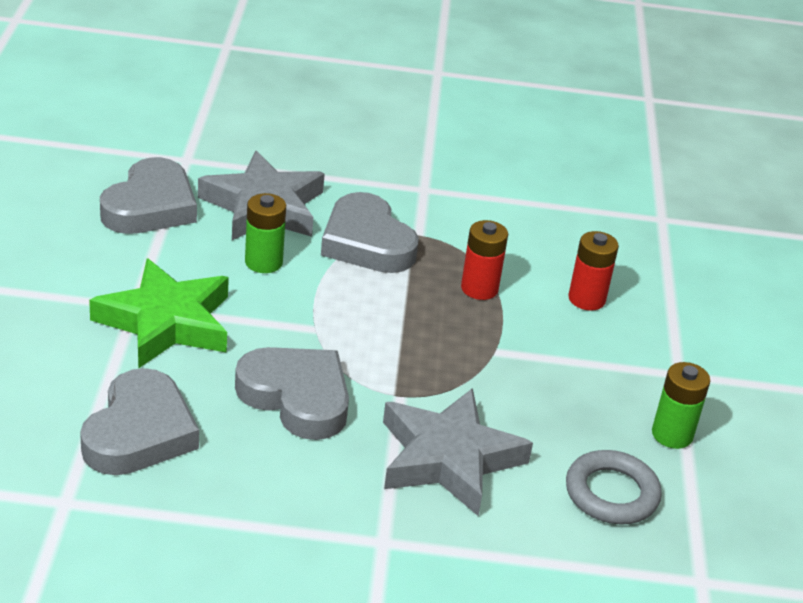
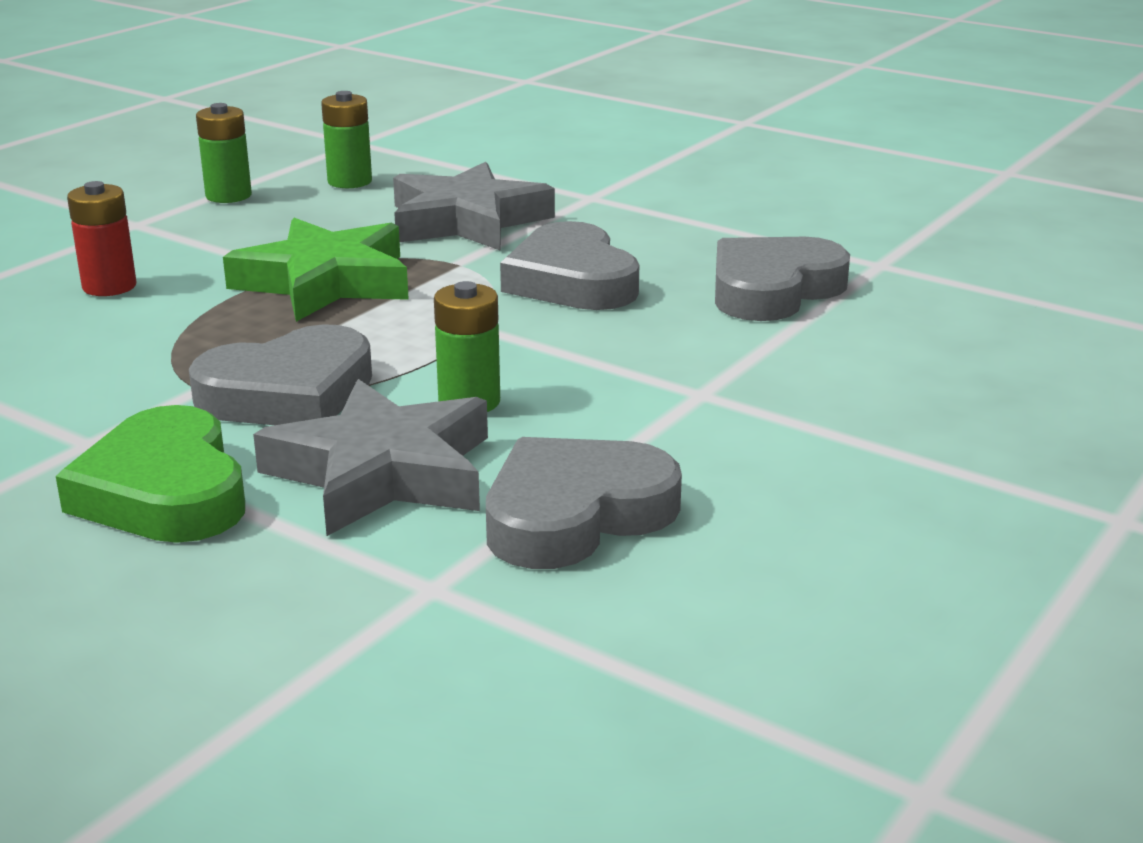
camera: 145 degrees left, 10 degrees down
(166, 322) = (670, 368): green star -> green star (325, 282)
(351, 173) = (164, 492): none -> green heart
(367, 242) = (288, 393): grey heart -> grey heart turned 60 degrees clockwise
(479, 288) = (219, 319): red battery -> none
(611, 493) = (350, 181): grey ring -> green battery

